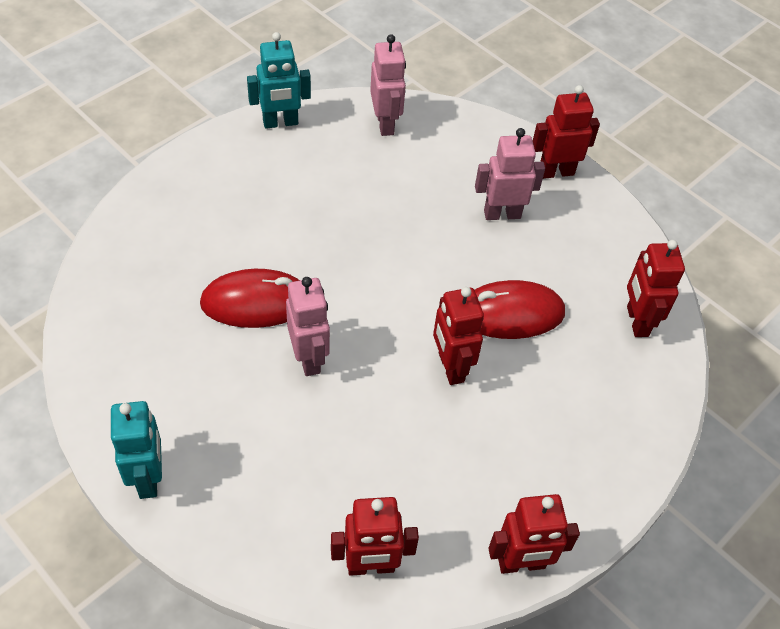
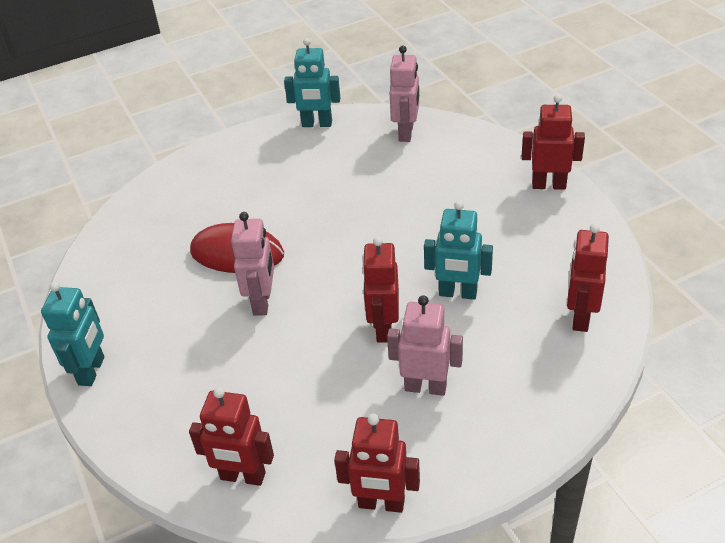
camera: 25 degrees right, 10 degrees down
(502, 214) = (483, 213): pink robot -> pink robot (425, 387)
(510, 314) = (458, 293): red mouse -> turquoise robot

